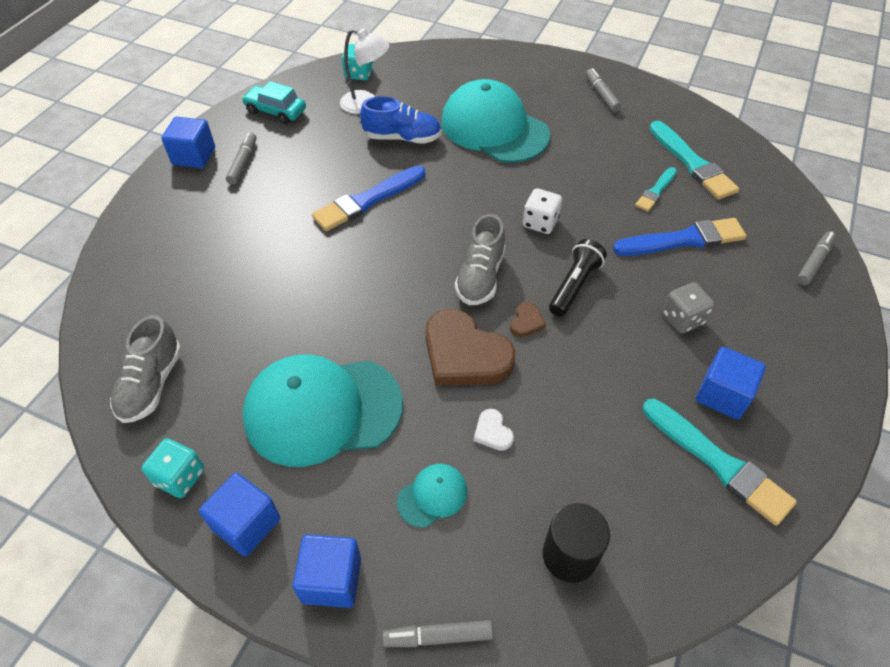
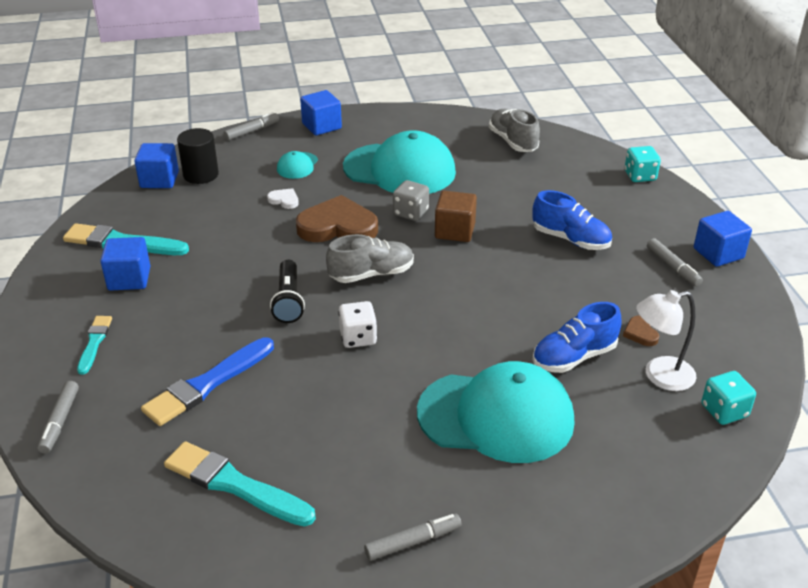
camera: 145 degrees right, 15 degrees down
(180, 477) = (441, 123): turquoise dice -> turquoise dice (640, 176)
(246, 524) = (386, 124): blue cube -> blue cube (159, 180)
(275, 111) = (728, 324): turquoise car -> none
(278, 224) = (571, 239): none -> blue shoe
(322, 410) = (400, 170): turquoise cap -> turquoise cap turned 60 degrees clockwise
(361, 286) = (455, 231): none -> brown cube
(367, 200) = (528, 287): blue brush -> none
(480, 277) = (371, 274): grey shoe -> grey shoe turned 90 degrees clockwise
(526, 322) = (309, 261): brown heart -> brown heart (640, 333)
(601, 94) = (413, 542): grey marker -> grey marker turned 60 degrees counterclockwise
(656, 191) = (261, 425): turquoise brush -> turquoise brush (94, 343)
(683, 318) = (180, 315): grey dice -> grey dice (410, 213)

